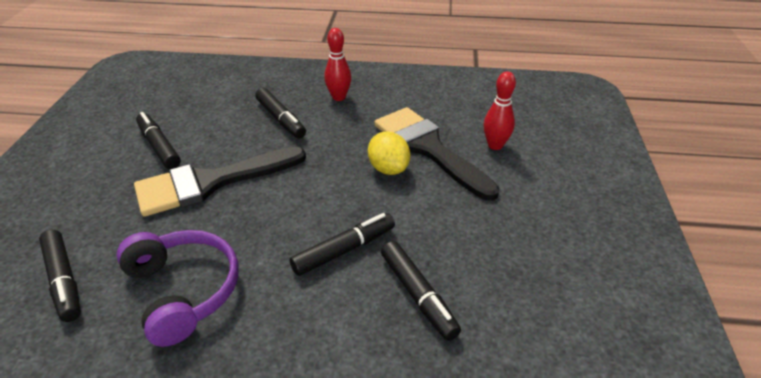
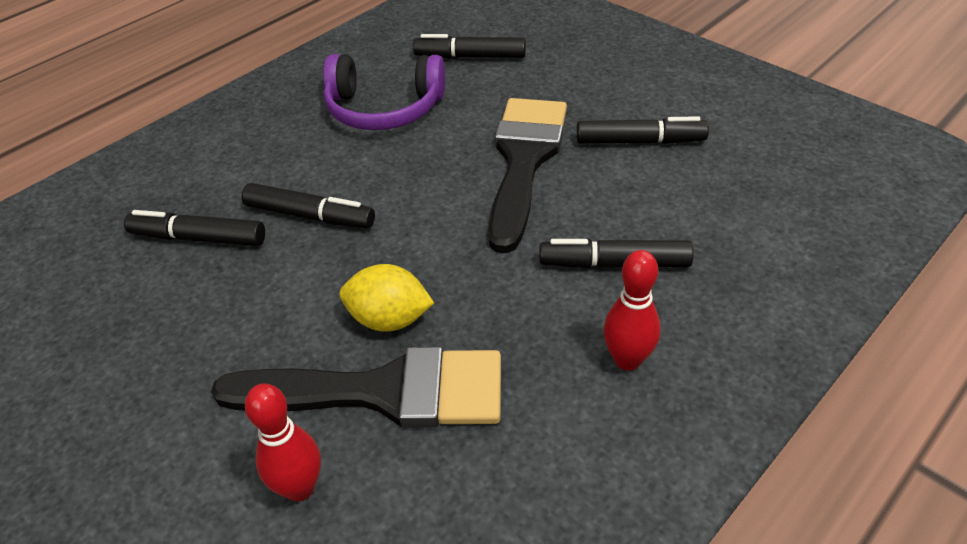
camera: 130 degrees right, 5 degrees up
(344, 250) = (310, 216): black marker -> black marker turned 75 degrees counterclockwise

